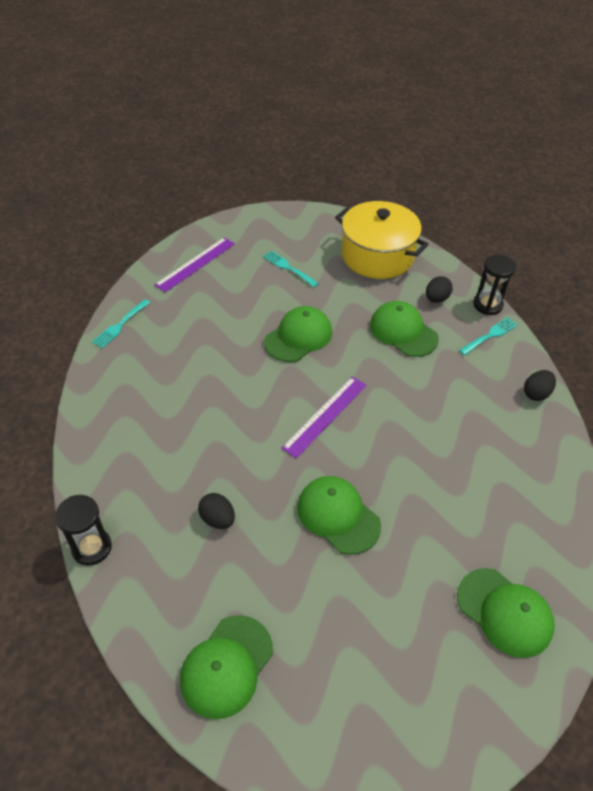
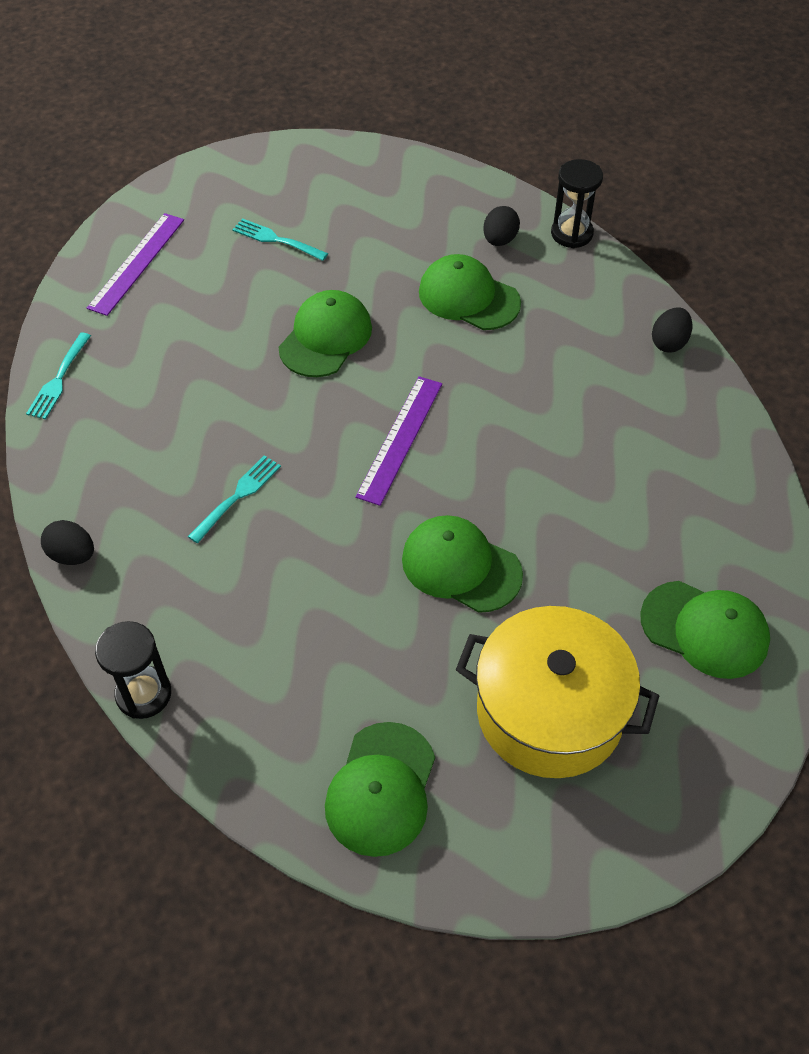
camera: 15 degrees left, 5 degrees up
(217, 519) = (302, 612): black egg -> black egg (72, 555)
(377, 256) = (398, 194): yellow pot -> yellow pot (550, 711)
(489, 336) = (586, 277): turquoise fork -> turquoise fork (237, 497)

